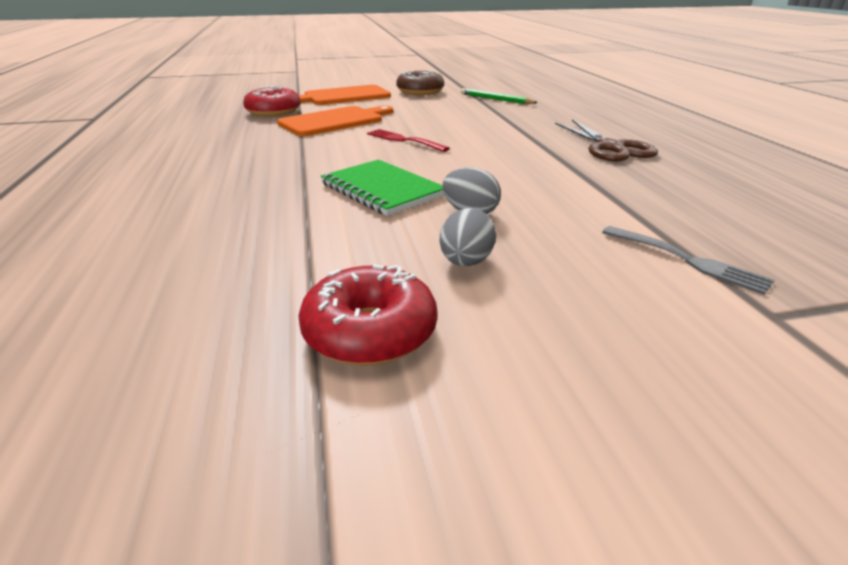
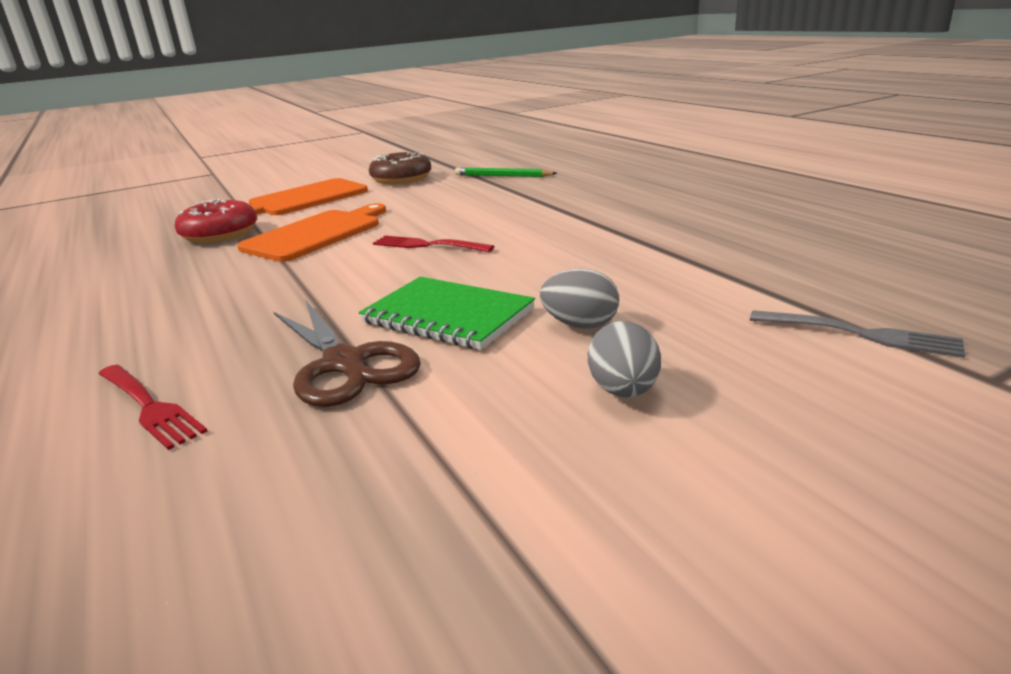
camera: 15 degrees left, 5 degrees down
(161, 210) = (148, 406): none -> red fork
(370, 332) = (576, 514): red donut -> none
(610, 148) = (678, 215): brown scissors -> brown scissors (345, 364)

